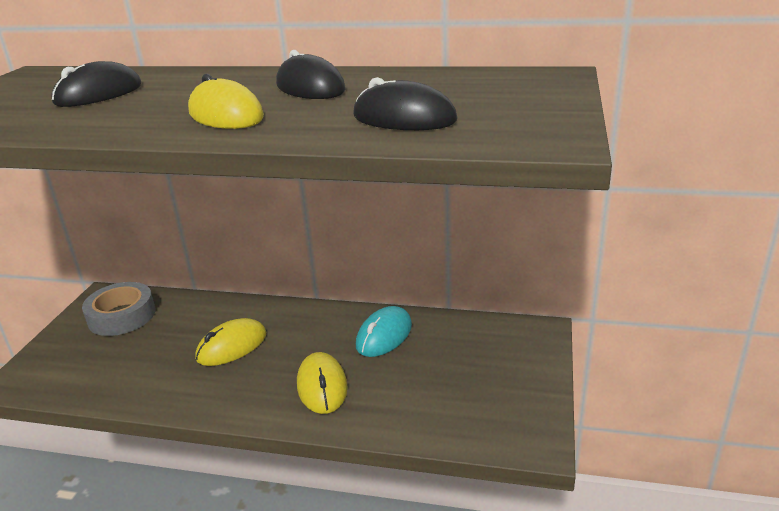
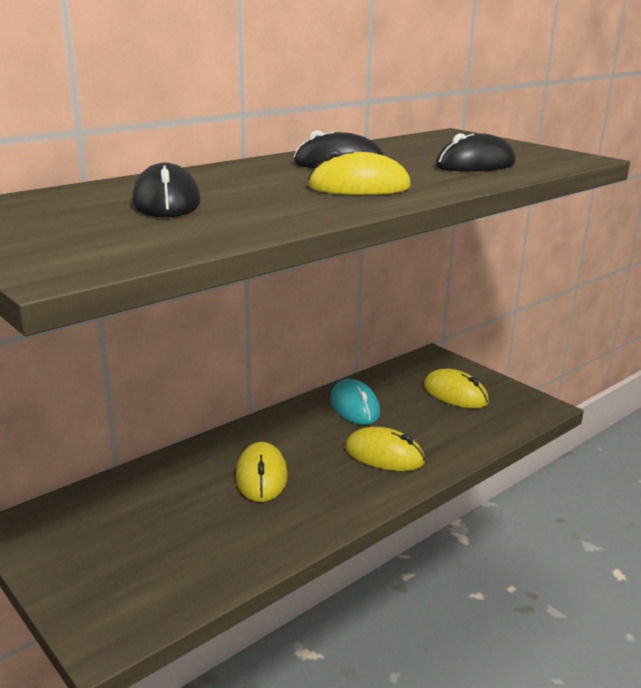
camera: 55 degrees left, 5 degrees down
(122, 316) = (90, 523): grey tape -> none
(481, 376) = (455, 394): none -> yellow mouse

